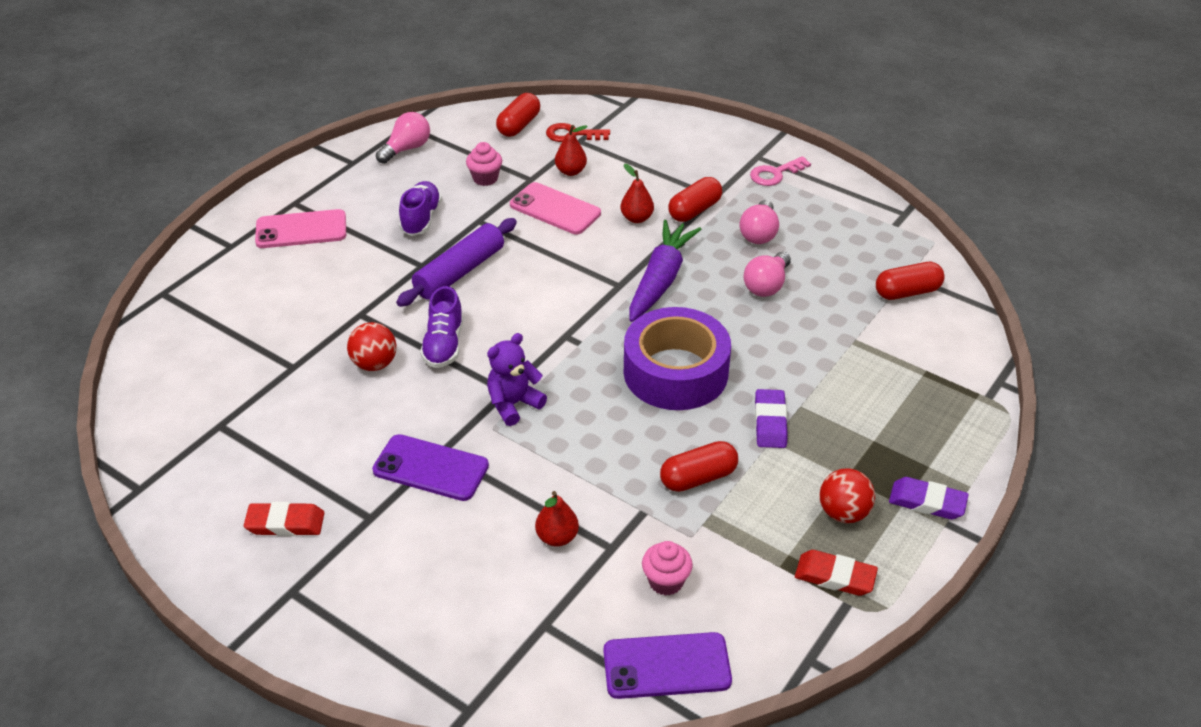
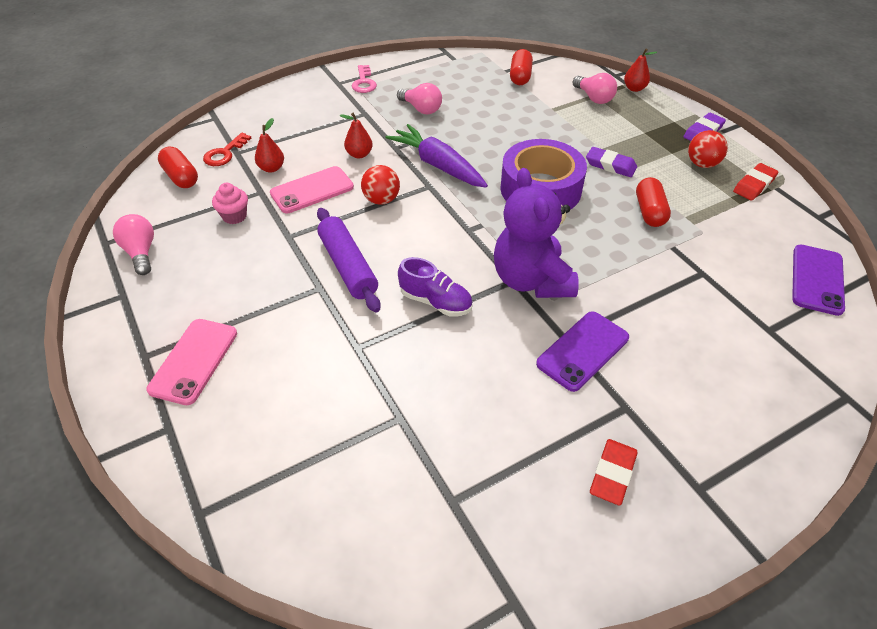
camera: 65 degrees left, 5 degrees up
(374, 364) = (432, 354): red ball -> red ball (381, 200)
(421, 219) = (254, 270): purple shoe -> none
(513, 404) = (531, 280): purple teddy bear -> purple teddy bear, size x1.74
(557, 537) = (684, 298): red pear -> red pear (634, 88)
(666, 581) = (741, 256): pink cupcake -> none
(694, 210) = (373, 126): red capsule -> none
(767, 285) = (477, 123): pink light bulb -> pink light bulb (594, 98)

